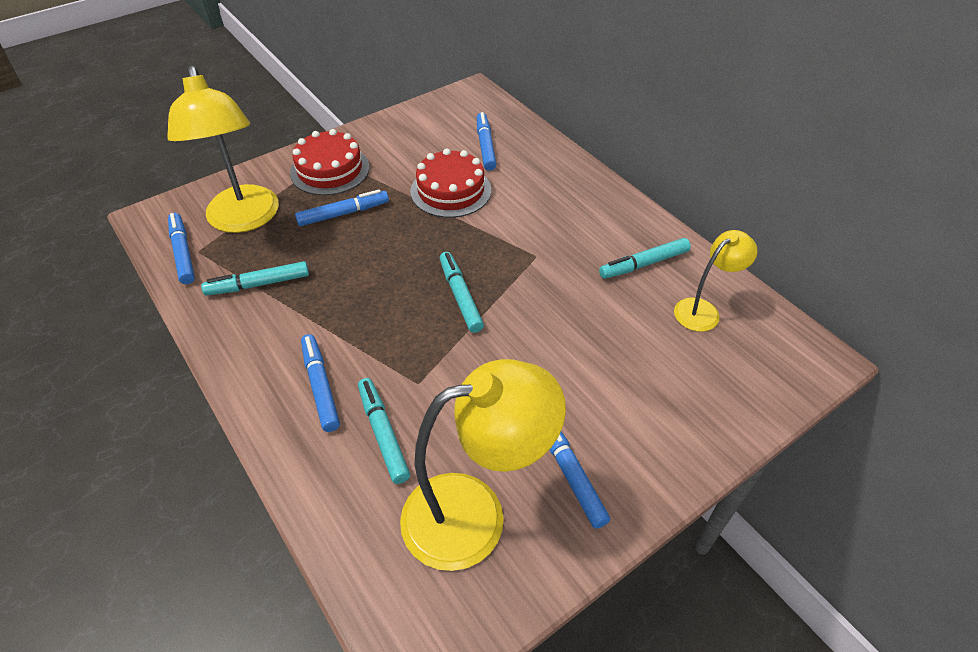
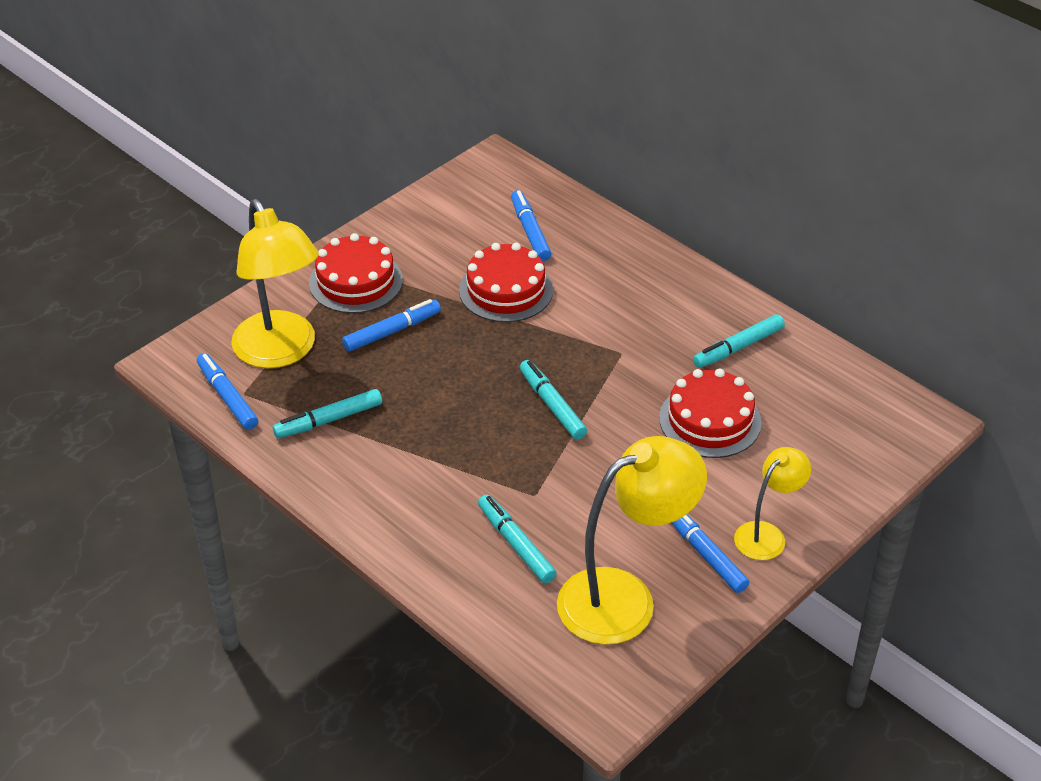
camera: 10 degrees left, 5 degrees down
(320, 386) = (437, 511): blue marker -> none
(604, 330) = (710, 420): none -> red cake
(703, 310) = (807, 388): yellow lamp -> yellow lamp (767, 534)

